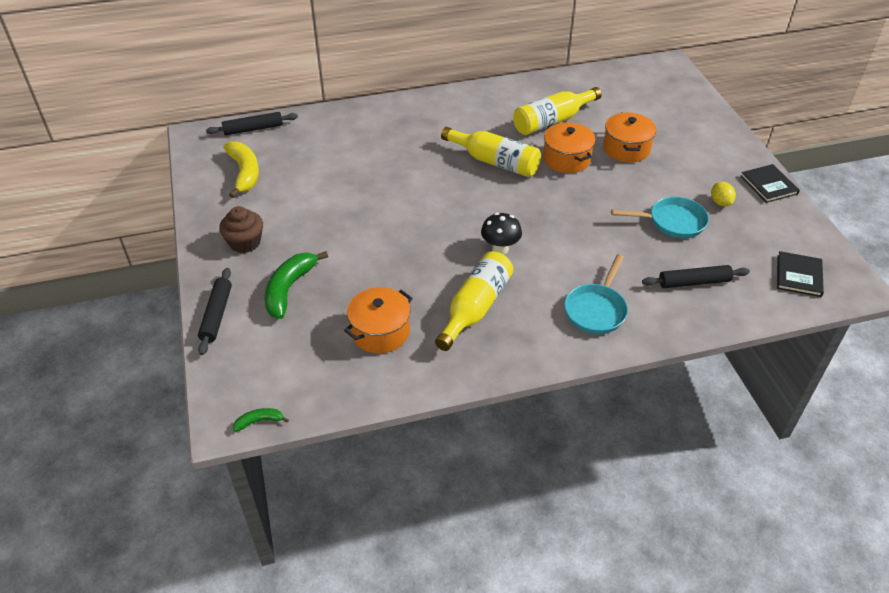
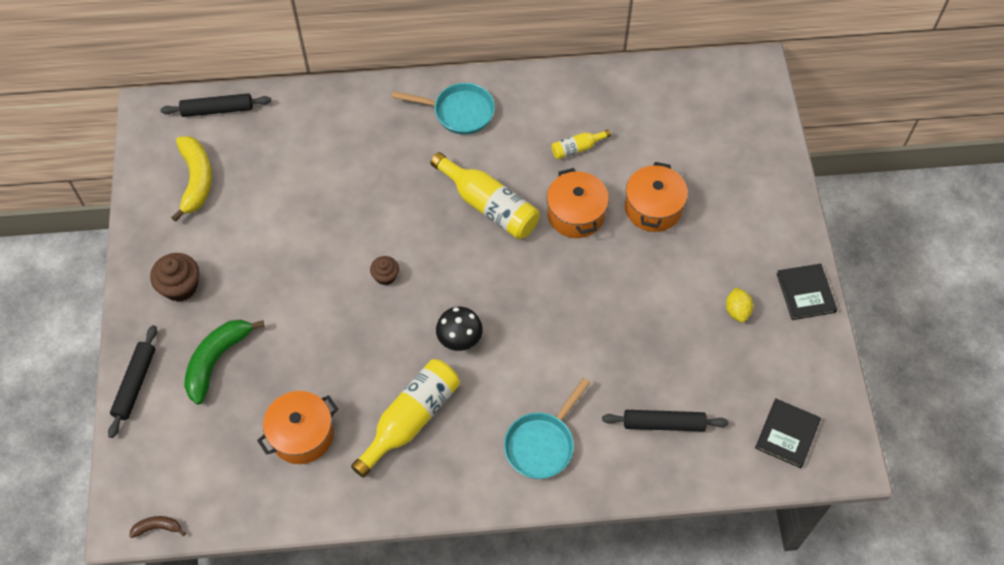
camera: 10 degrees right, 15 degrees up
(259, 421) = (157, 528): green banana -> brown banana
(423, 215) = (385, 276): none -> brown cupcake
(552, 121) = (577, 148): yellow bottle -> yellow bottle, size x0.50
(672, 222) = (669, 332): turquoise pan -> turquoise pan (459, 112)

